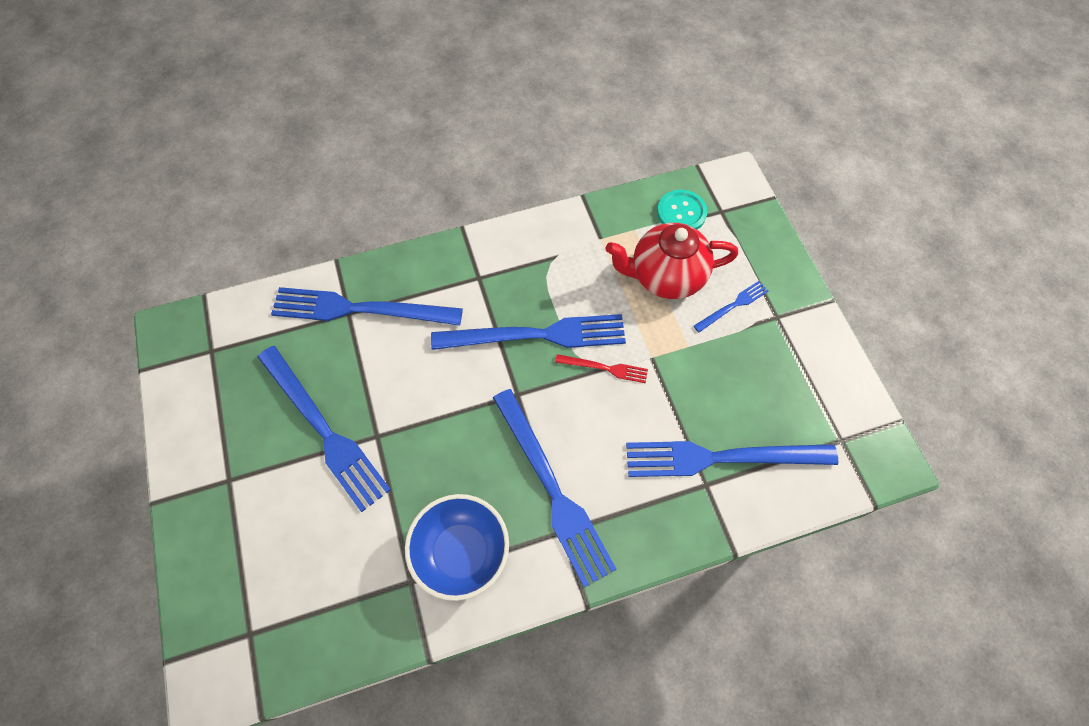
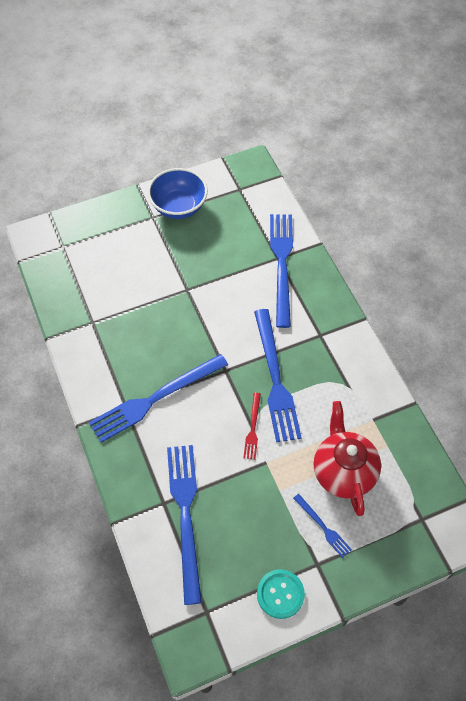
camera: 85 degrees right, 5 degrees down
(324, 430) = (189, 259): blue fork -> none
(461, 552) = (110, 348): blue bowl -> blue bowl (179, 207)
(681, 213) = (413, 484): turquoise button -> turquoise button (280, 594)

